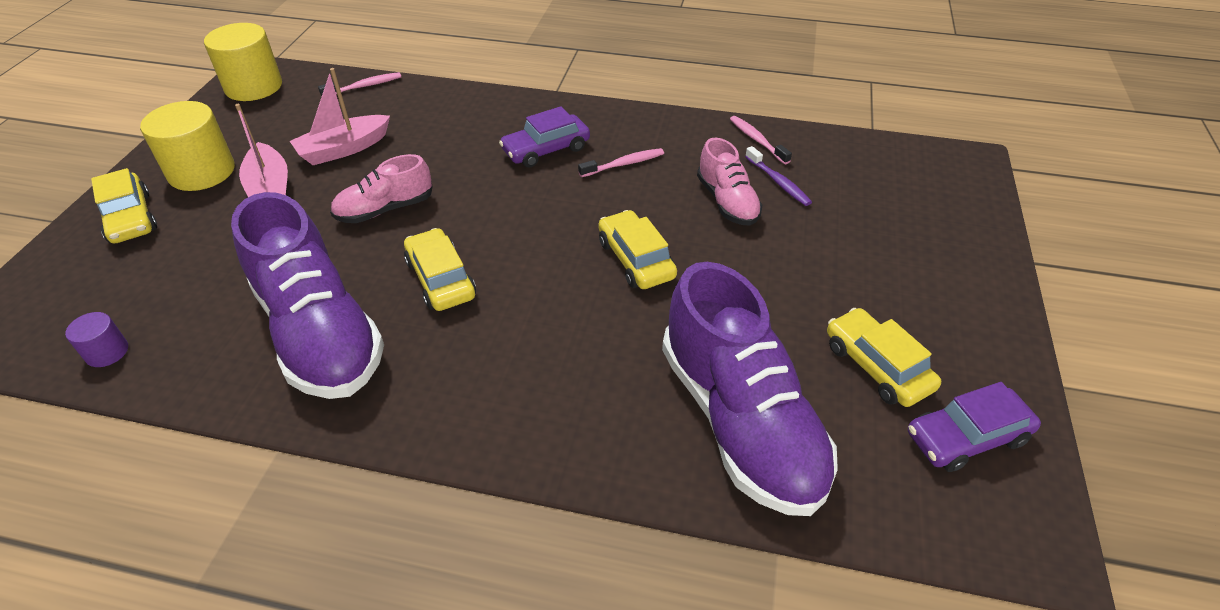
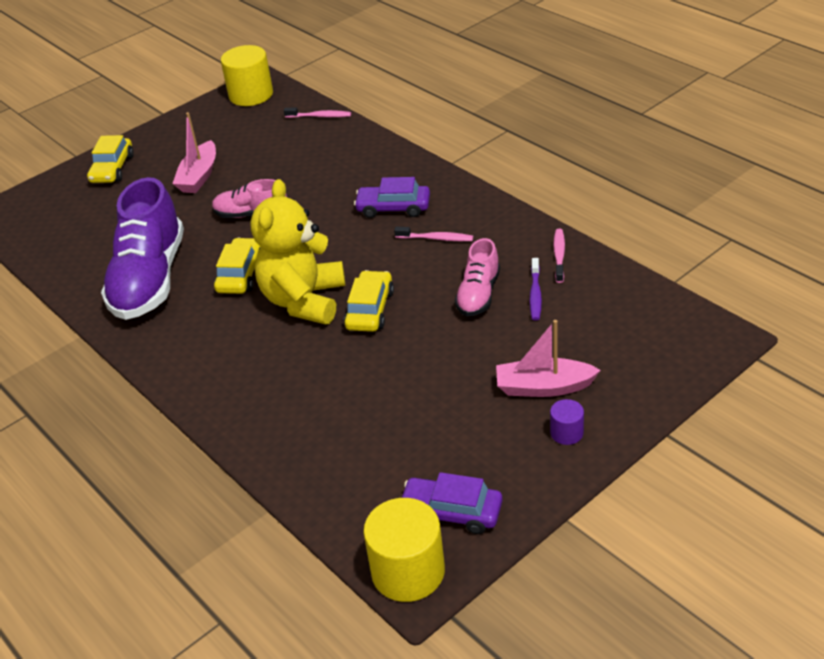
camera: 40 degrees right, 5 degrees down
(107, 352) = (44, 247): purple cylinder -> purple cylinder (566, 433)
(202, 172) = (172, 150): yellow cylinder -> yellow cylinder (408, 571)
(344, 149) = (265, 162): pink boat -> pink boat (544, 387)
(551, 279) = (304, 300): none -> yellow teddy bear
(740, 421) = (323, 434): purple shoe -> none
(877, 366) = (447, 445): yellow car -> none

